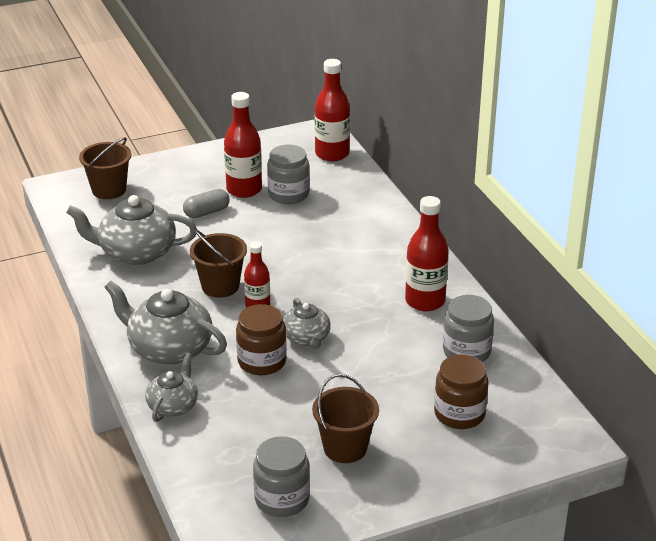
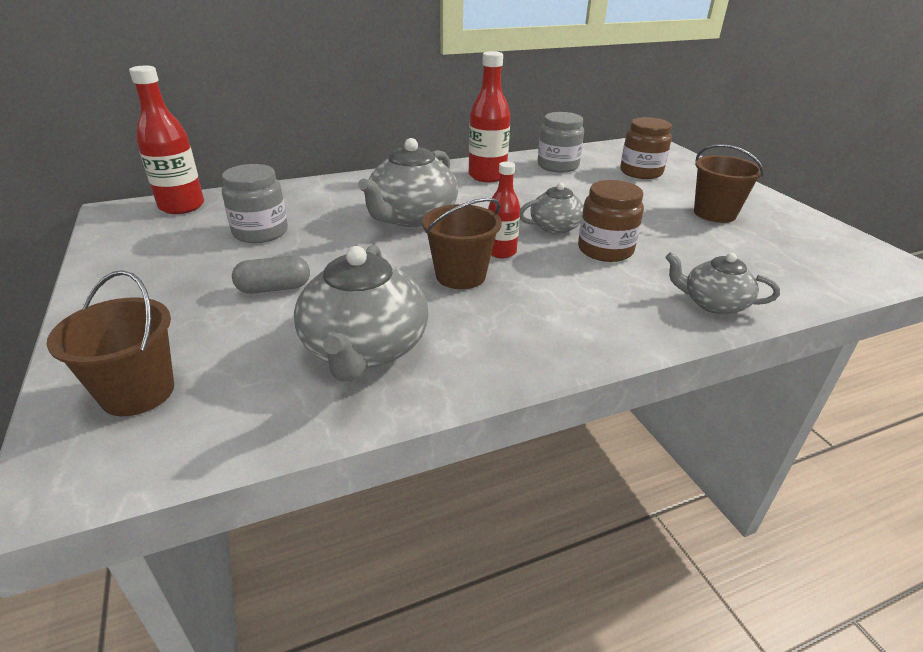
camera: 90 degrees left, 0 degrees up
(169, 348) = (602, 310): grey teapot -> grey teapot (412, 217)
(206, 212) = (274, 288): grey capsule -> grey capsule turned 75 degrees counterclockwise
(244, 189) = (229, 261): red bottle -> none
(282, 499) = (808, 241): grey jar -> none

